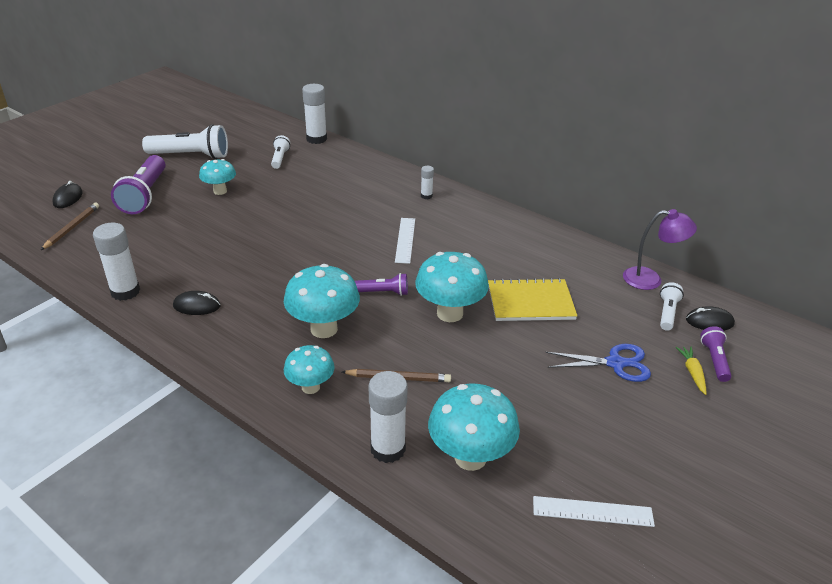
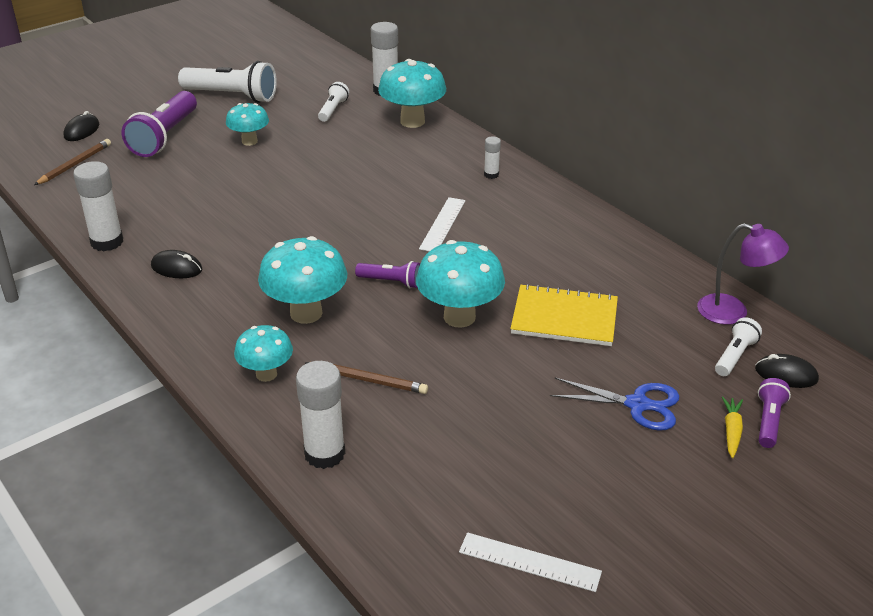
camera: 15 degrees right, 0 degrees up
(470, 457) = (413, 479): turquoise mushroom -> turquoise mushroom (412, 121)

